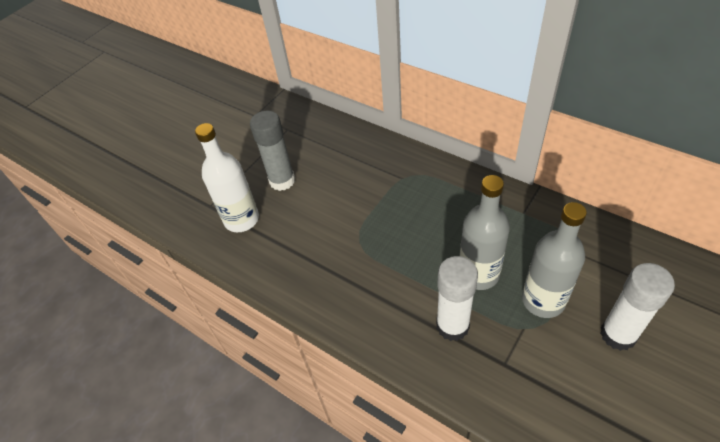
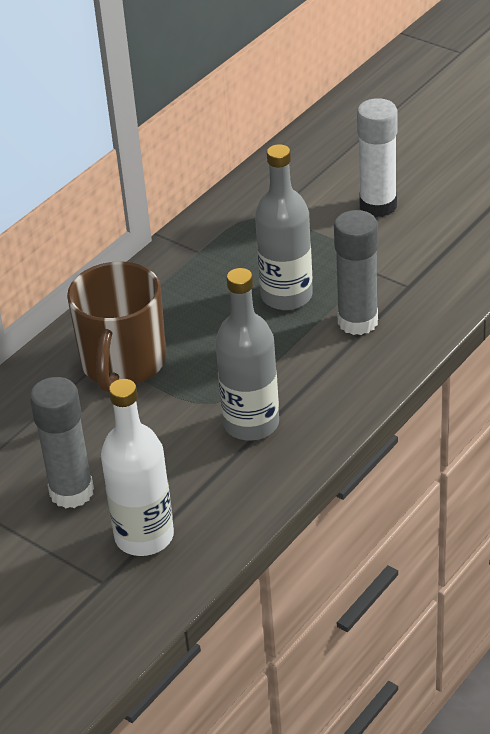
camera: 90 degrees left, 10 degrees down
(395, 188) = (123, 364): none -> brown mug
(452, 326) = (357, 322): white glue stick -> grey glue stick
(543, 300) = (330, 250): grey bottle -> grey bottle (251, 424)

